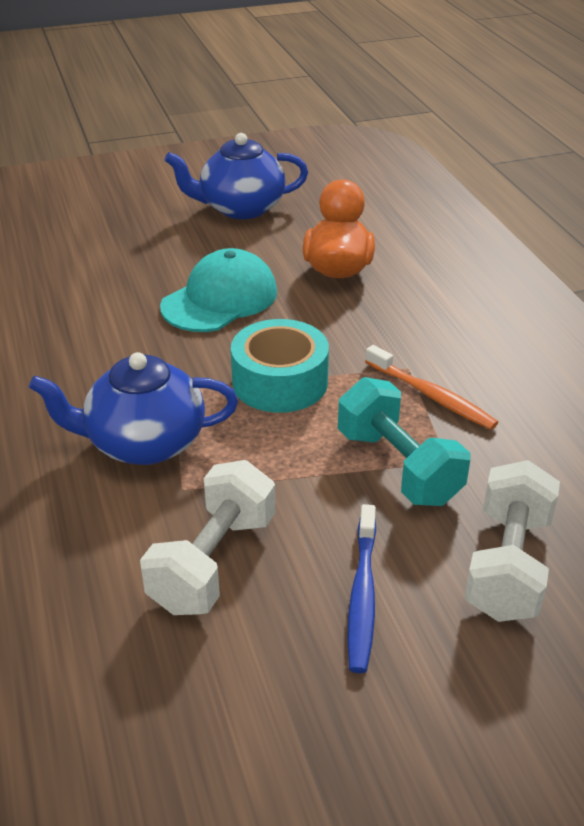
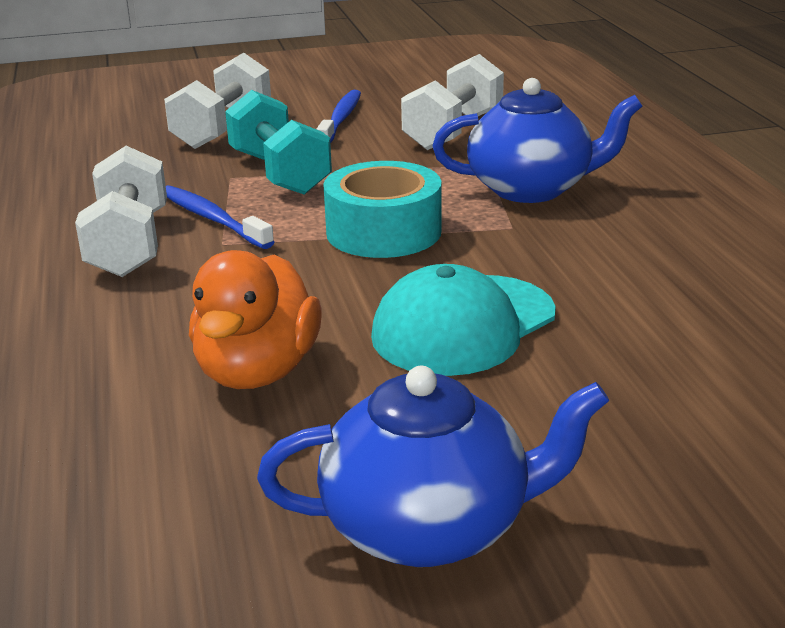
camera: 175 degrees left, 10 degrees down
(431, 396) = (212, 219): orange toothbrush -> blue toothbrush
(481, 364) = (129, 244): none -> white dumbbell

